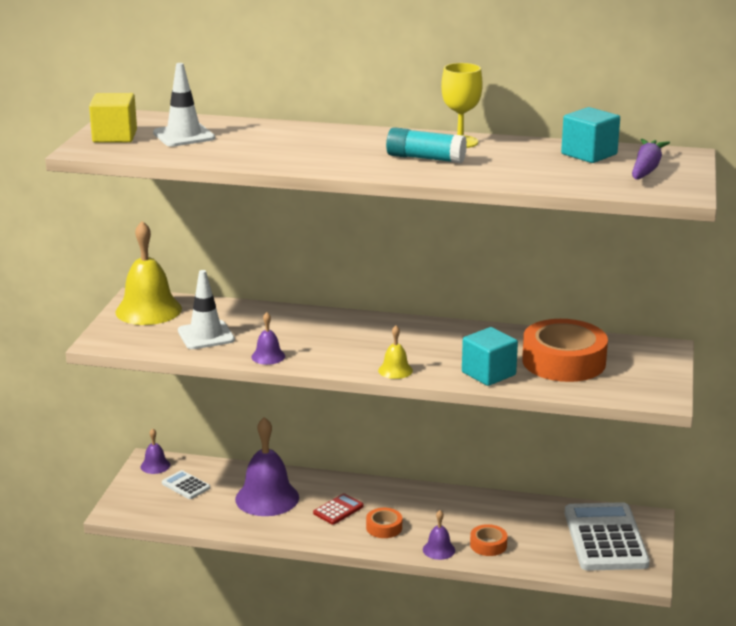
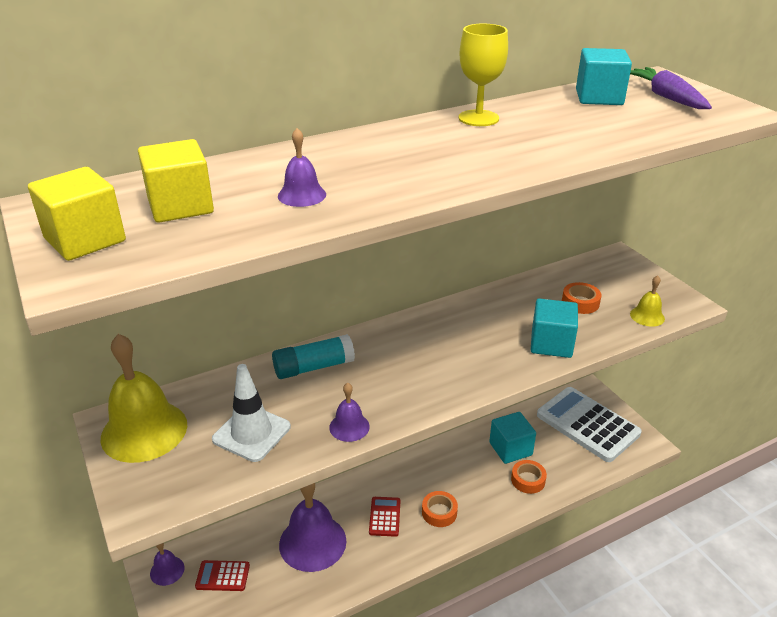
camera: 40 degrees left, 10 degrees up
(184, 136) = (180, 206): white traffic cone -> yellow cube
(185, 485) = (223, 576): white calculator -> red calculator
(395, 370) = (480, 380): yellow bell -> yellow bell (647, 316)
(425, 158) = (490, 146): turquoise glue stick -> turquoise glue stick (314, 367)
(439, 550) = (502, 508): purple bell -> purple bell (302, 195)
(504, 520) = (510, 449): none -> turquoise cube
(563, 361) = (580, 303): orange tape -> orange tape, size x0.47

